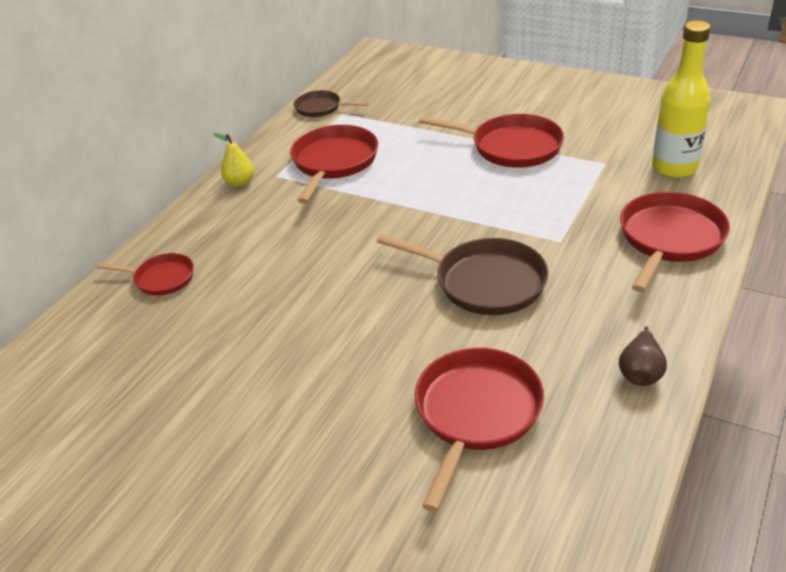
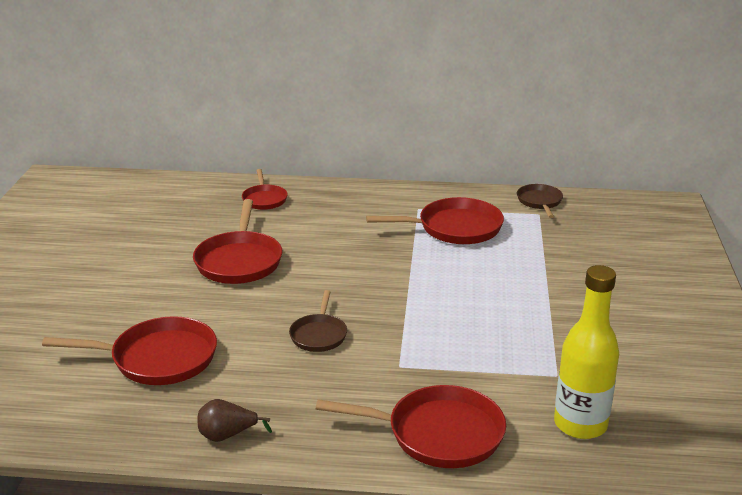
camera: 65 degrees right, 10 degrees down
(240, 183) = (398, 196): yellow pear -> none
(484, 282) = (319, 335): brown pan -> brown pan, size x0.58
(511, 147) = (546, 313): red pan -> red pan (239, 261)

